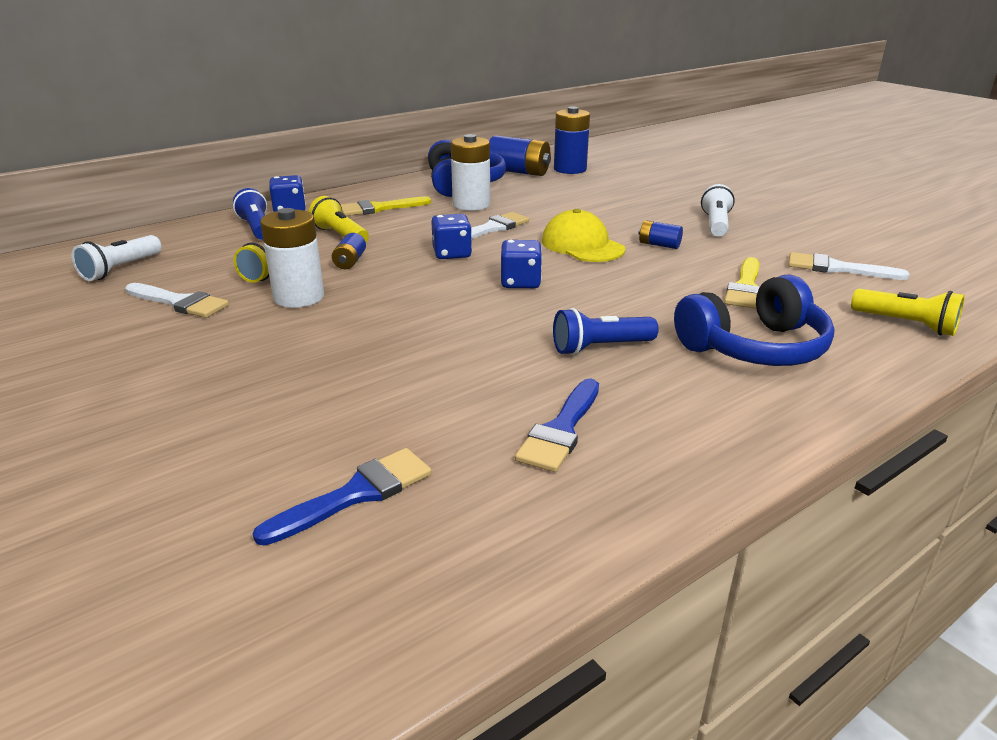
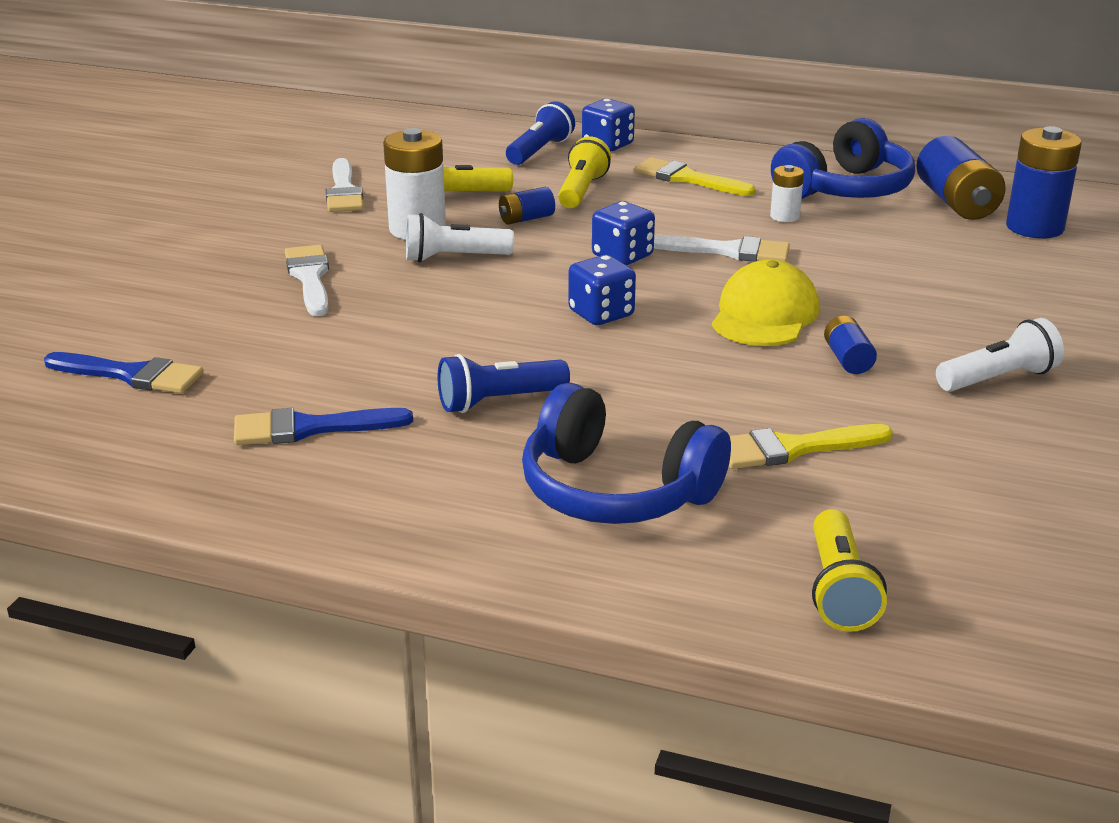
camera: 55 degrees right, 0 degrees up
(121, 269) = (373, 144): white flashlight -> white flashlight (454, 258)
(471, 205) = (784, 216): white battery -> white battery, size x0.53
(600, 347) = (499, 401): blue flashlight -> blue flashlight turned 60 degrees counterclockwise
(836, 268) = (974, 504): white brush -> white brush (310, 277)

